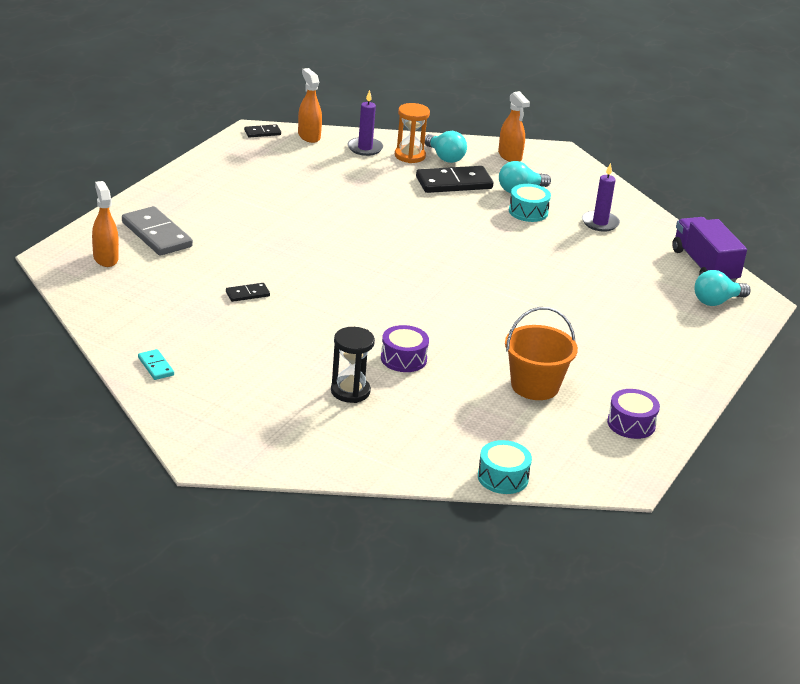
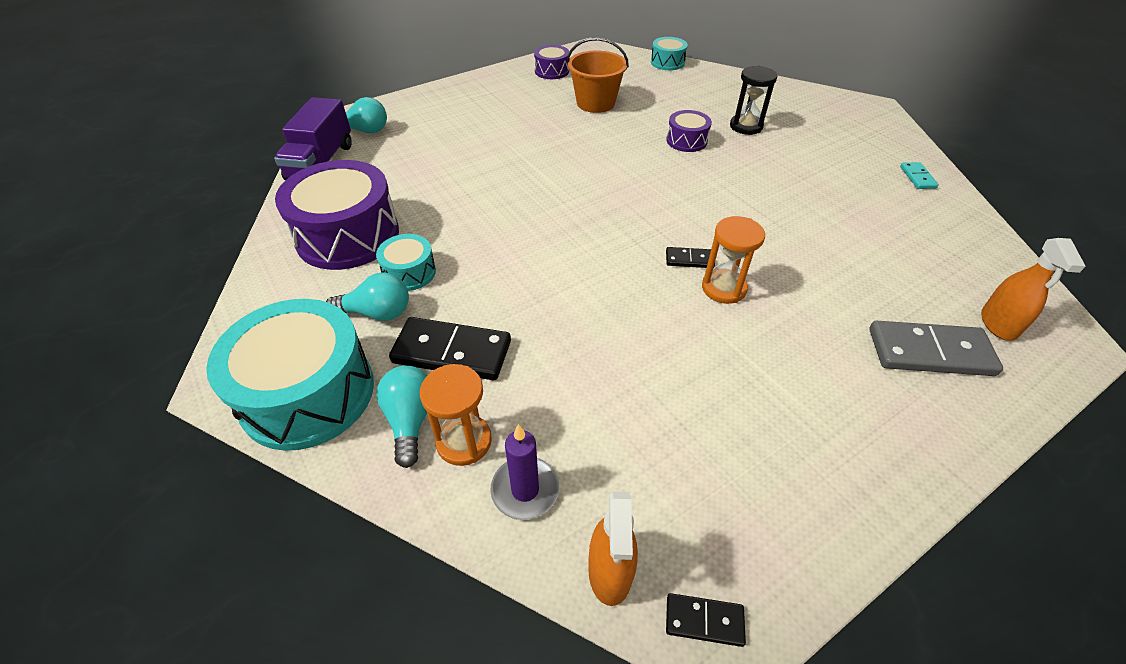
camera: 150 degrees left, 15 degrees up
(157, 234) = (930, 352): grey domino -> grey domino turned 75 degrees counterclockwise
(247, 294) = (816, 232): black domino -> black domino (689, 259)
(306, 243) = (723, 288): none -> orange hourglass
(510, 156) = (308, 393): orange spray bottle -> turquoise drum
(600, 223) = (348, 235): purple candle -> purple drum

